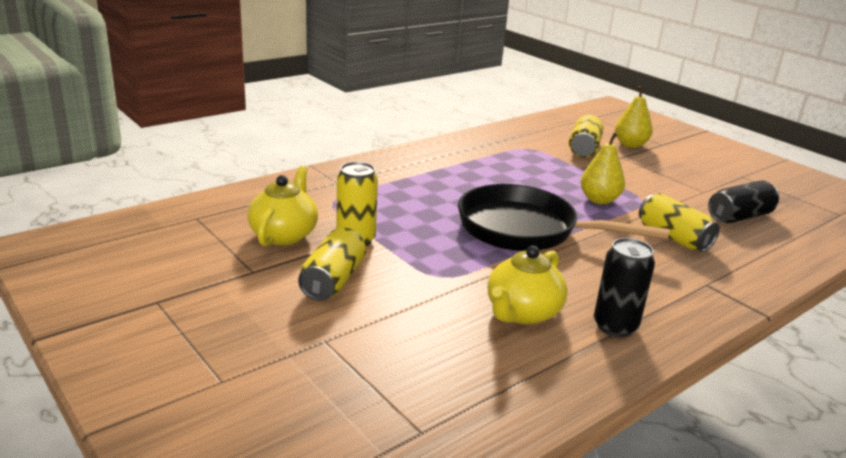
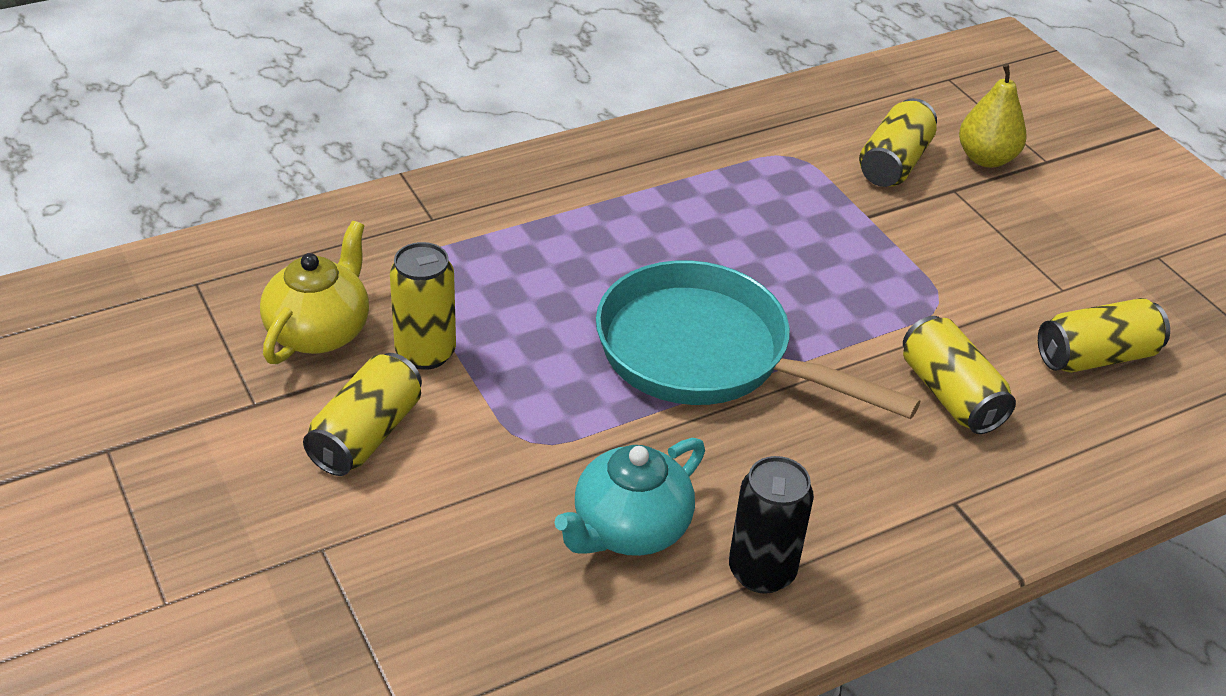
camera: 10 degrees right, 15 degrees up
(522, 313) = (629, 529): yellow teapot -> turquoise teapot
(526, 230) = (706, 355): black pan -> turquoise pan
(599, 200) = (862, 295): yellow pear -> none
(739, 217) = (1096, 357): black can -> yellow can

